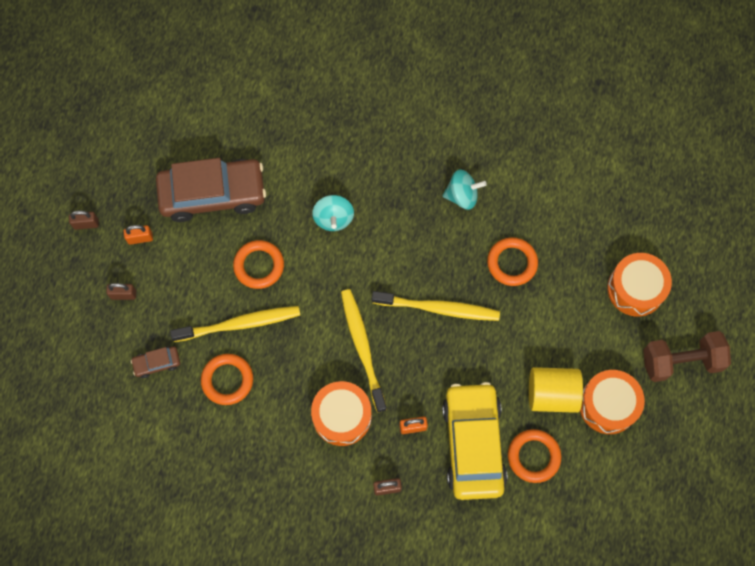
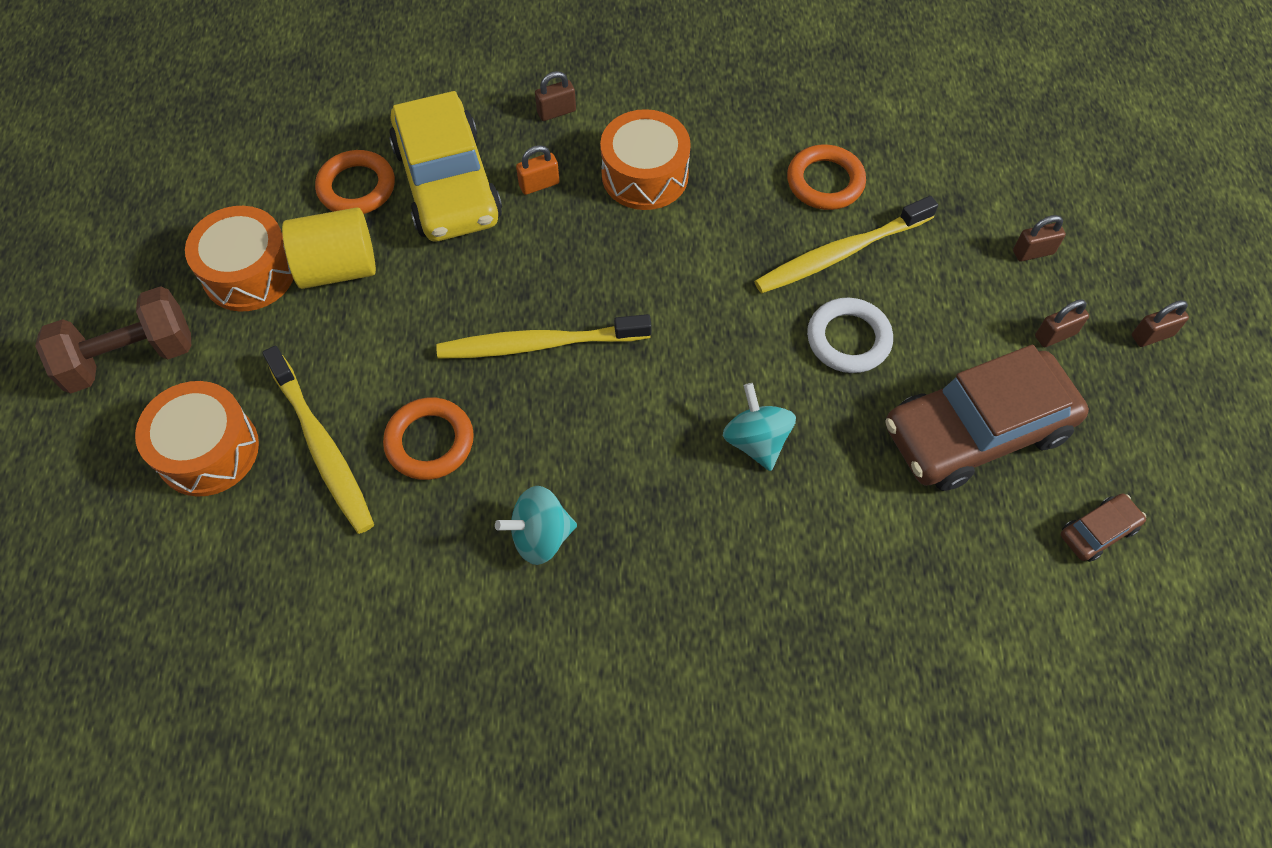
camera: 165 degrees right, 10 degrees down
(140, 238) = (1055, 335): orange padlock -> brown padlock
(157, 363) = (934, 180): brown car -> brown car (1098, 531)
(259, 266) = (848, 339): orange ring -> white ring
(362, 347) = (643, 264): yellow toothbrush -> yellow toothbrush (322, 447)

